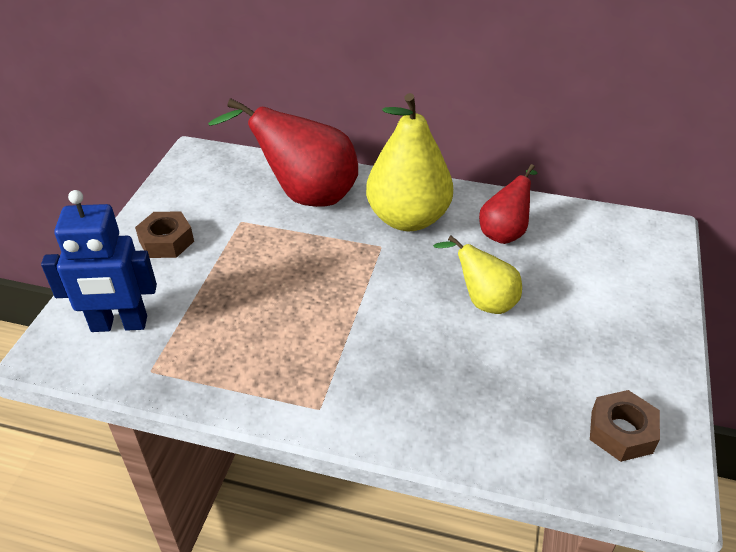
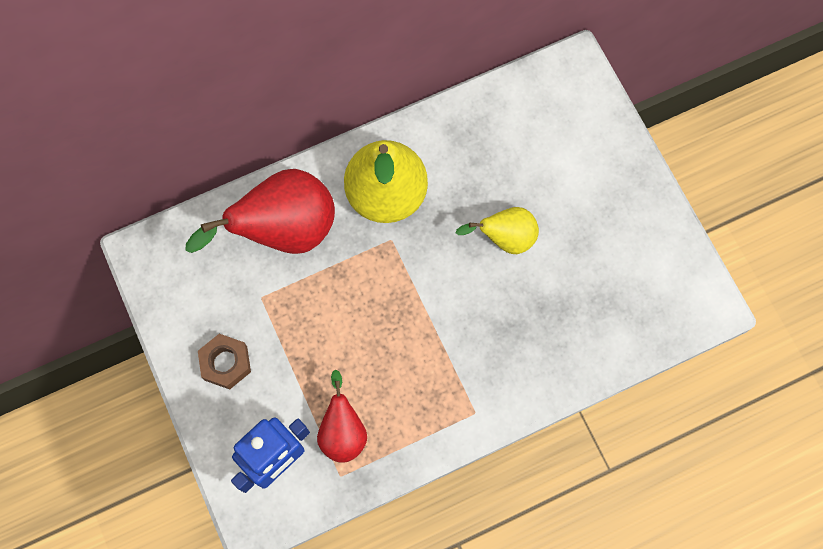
camera: 40 degrees left, 30 degrees up
(504, 232) = (468, 154): red pear -> red pear (343, 431)
(621, 432) = (661, 283): brown nut -> none

